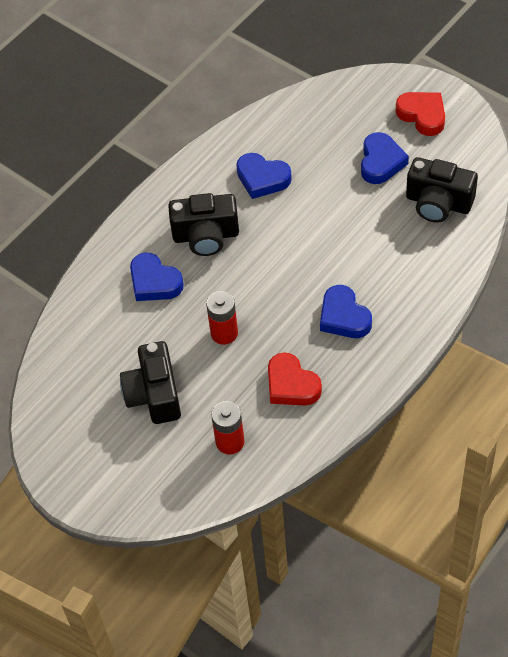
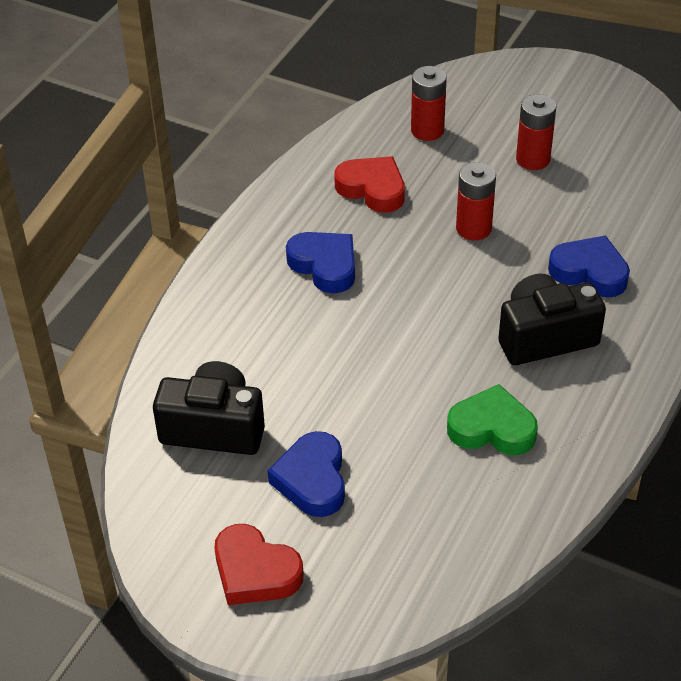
camera: 165 degrees right, 10 degrees down
(154, 395) = (533, 159): black camera -> red battery
(262, 178) = (492, 428): blue heart -> green heart

